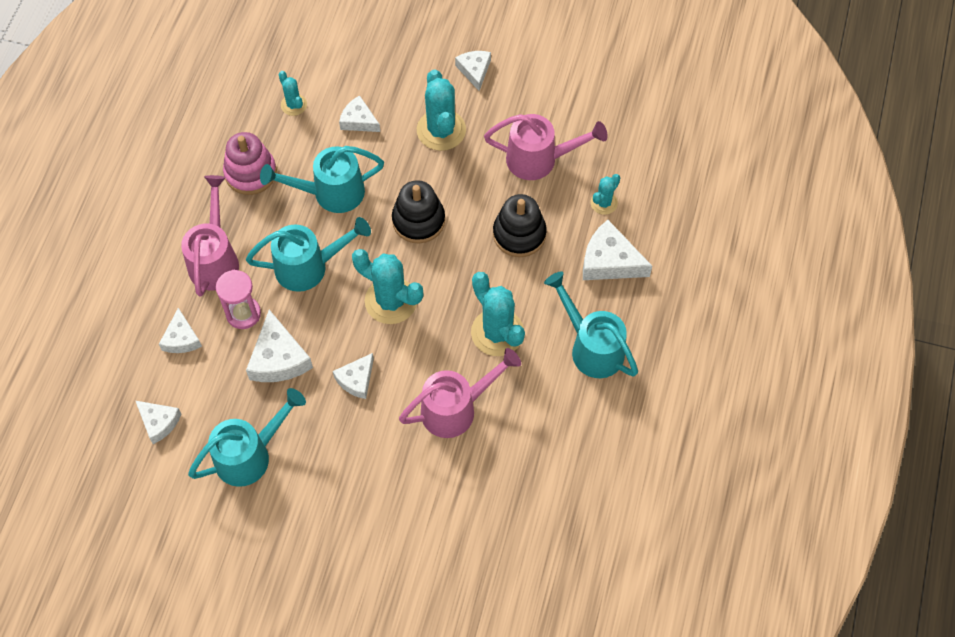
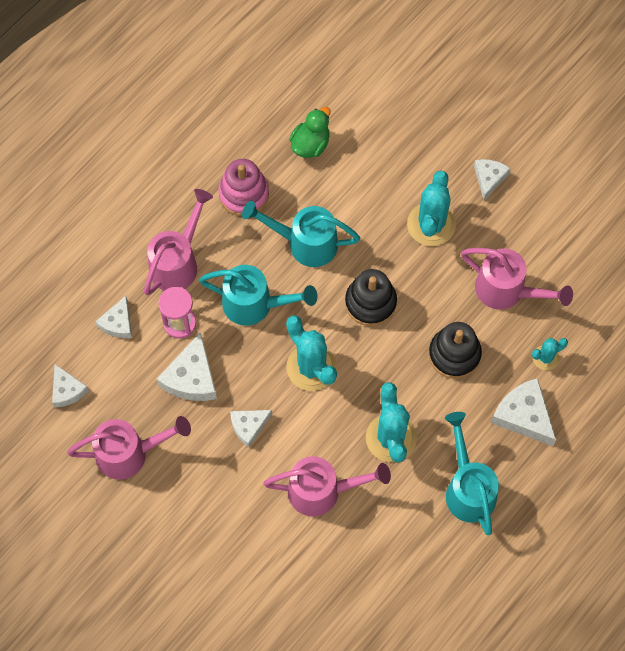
camera: 25 degrees right, 5 degrees up
(249, 455) = (129, 453): turquoise watering can -> pink watering can
(294, 105) = (310, 144): turquoise cactus -> green duck
(358, 120) = (361, 184): white cheese -> none

